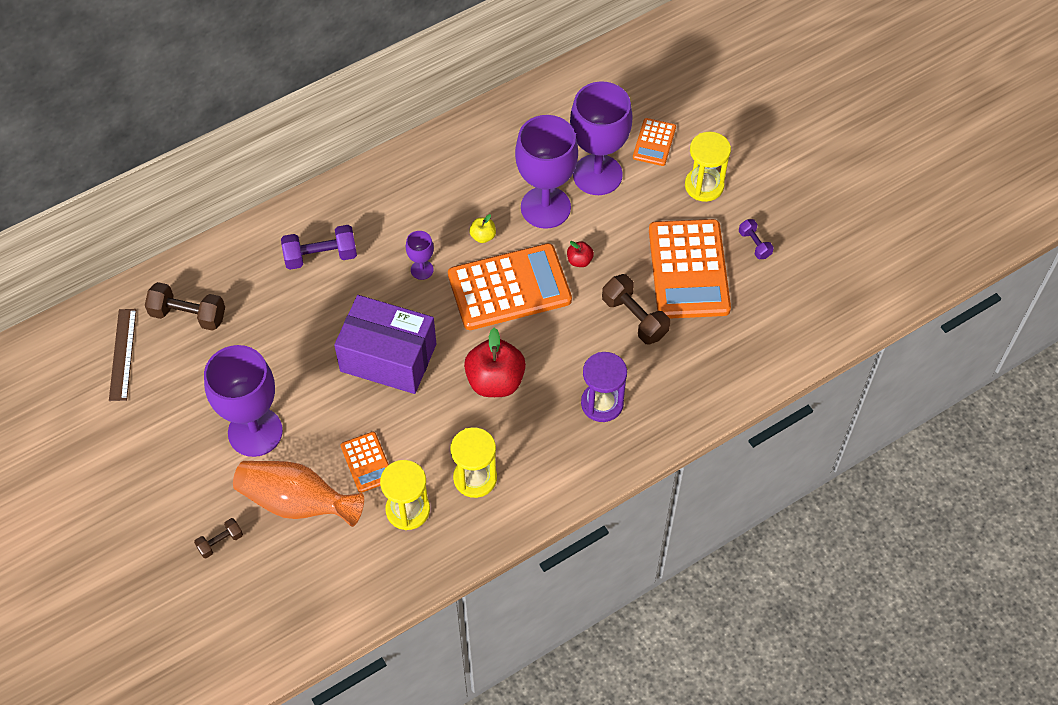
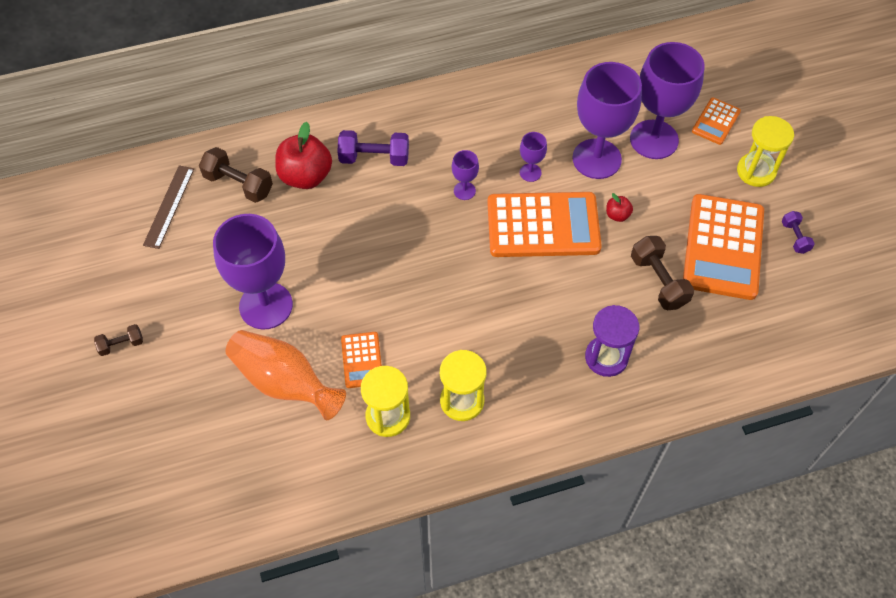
camera: 15 degrees right, 0 degrees up
(220, 542) = (201, 403): brown dumbbell -> brown dumbbell (121, 344)
(388, 357) = (410, 265): purple box -> none
(483, 236) = (530, 172): yellow apple -> purple goblet
(495, 381) = (506, 311): red apple -> red apple (305, 176)

